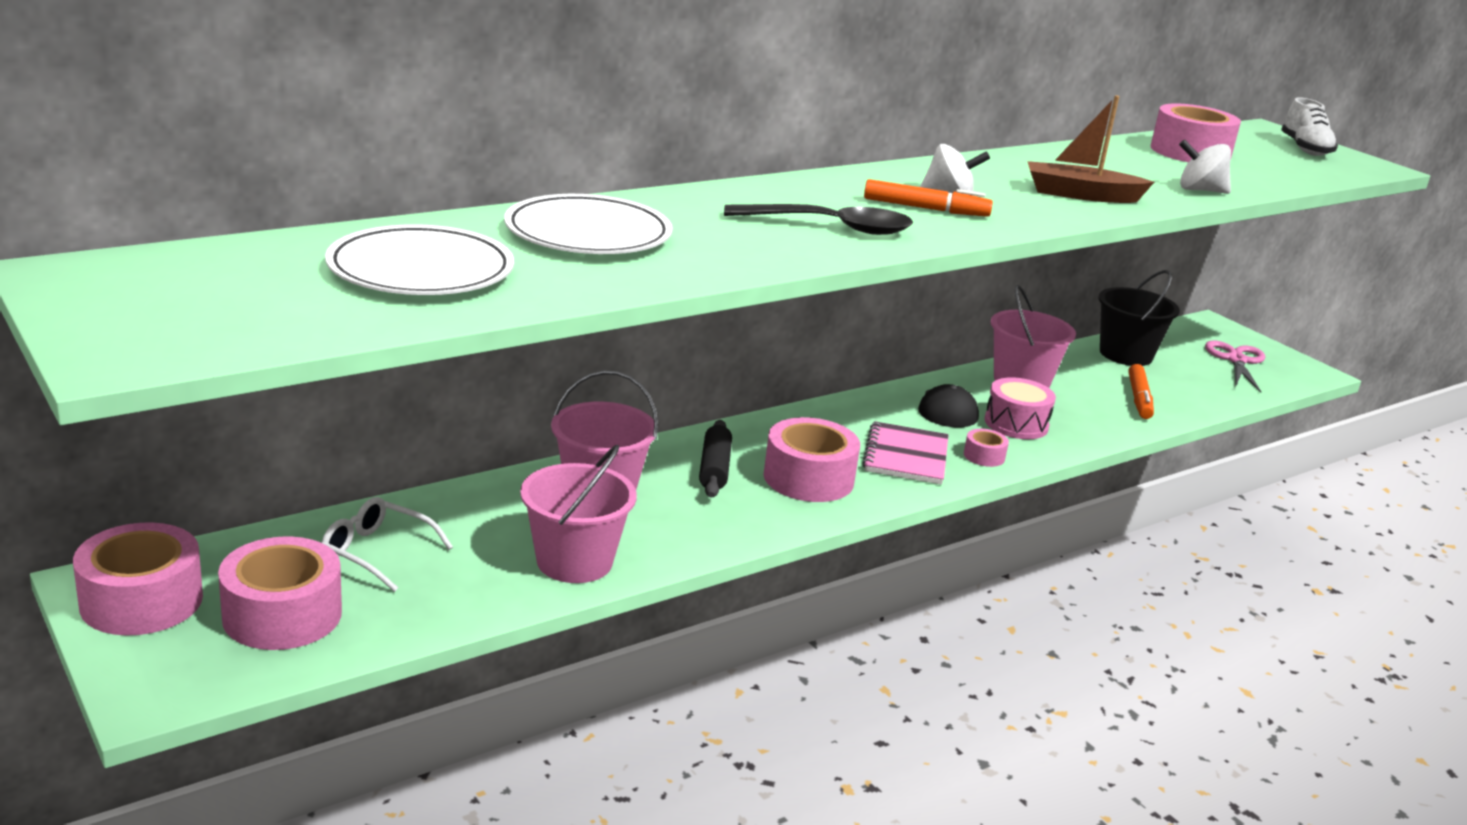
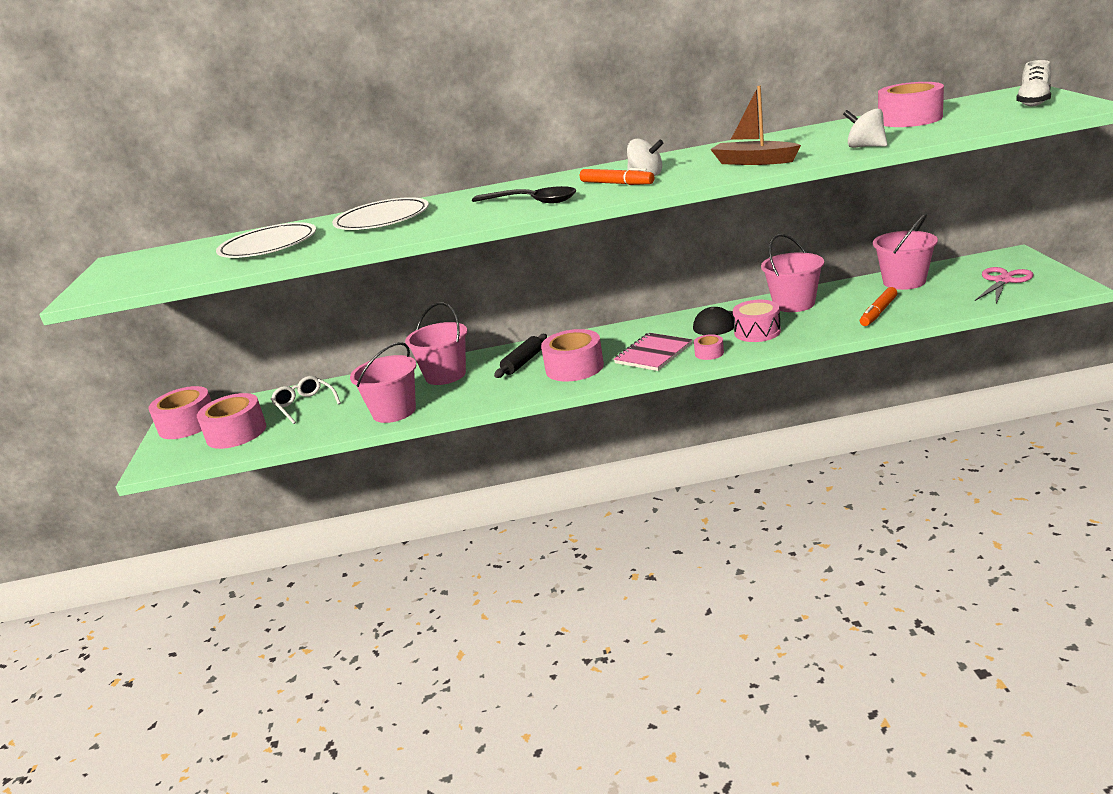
camera: 35 degrees right, 0 degrees up
(1125, 354) = (904, 281): black bucket -> pink bucket

